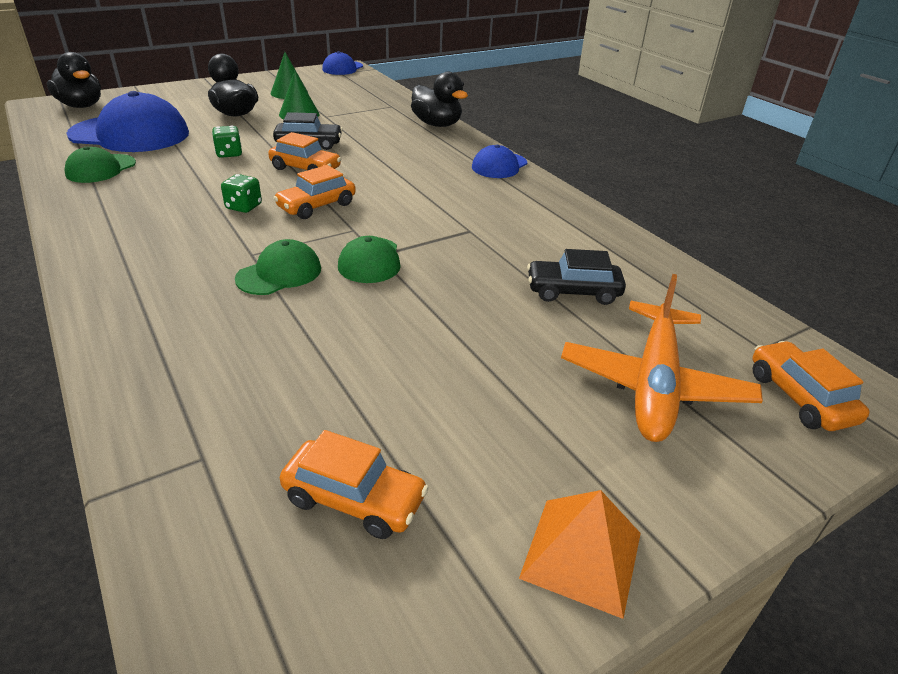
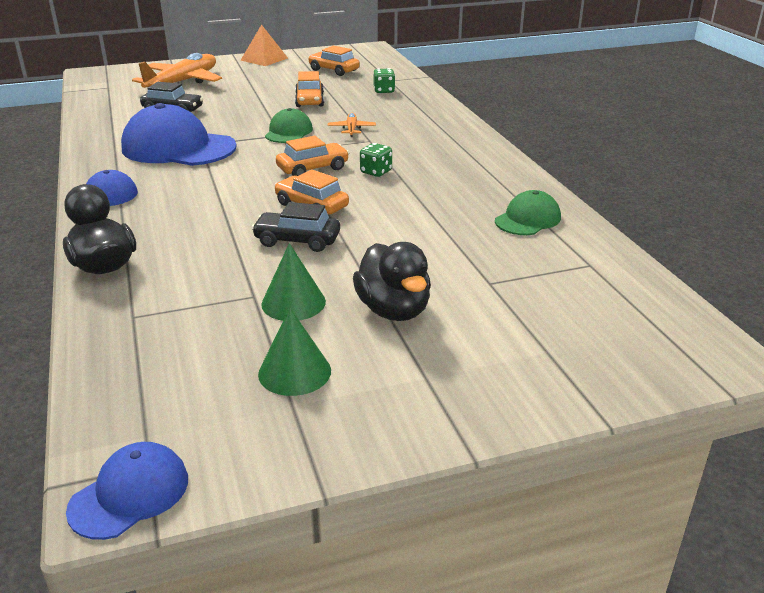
camera: 165 degrees left, 5 degrees down
(81, 106) = (652, 349): black duck -> none
(130, 134) = (529, 272): blue cap -> blue cap (178, 148)
(229, 154) = (394, 231): green dice -> green dice (384, 91)
(279, 273) = (351, 129): green cap -> orange plane
(799, 397) = (124, 75): orange car -> orange car (309, 100)

